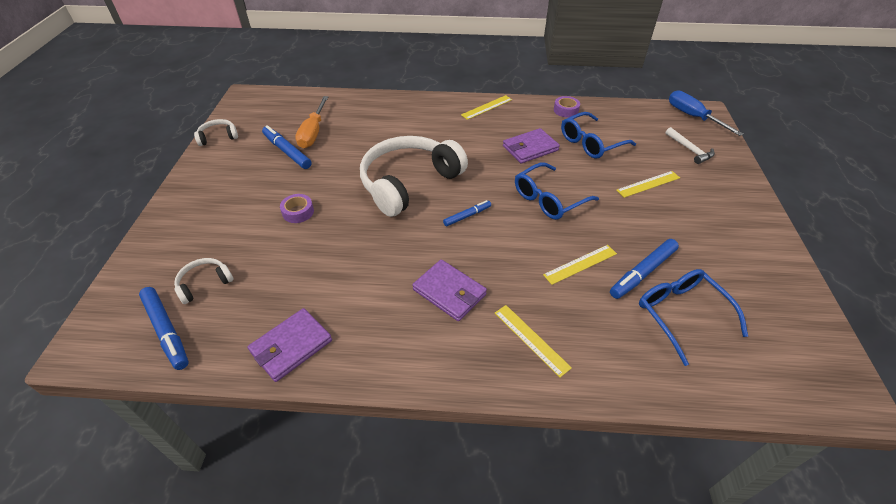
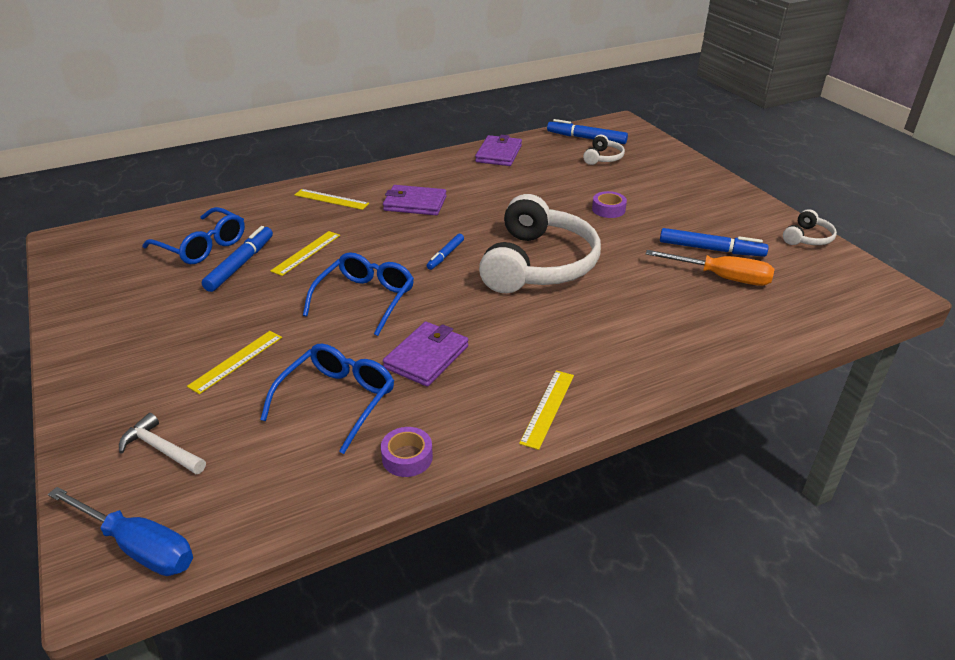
camera: 150 degrees right, 10 degrees down
(313, 133) = (722, 278): orange screwdriver -> orange screwdriver turned 135 degrees clockwise

